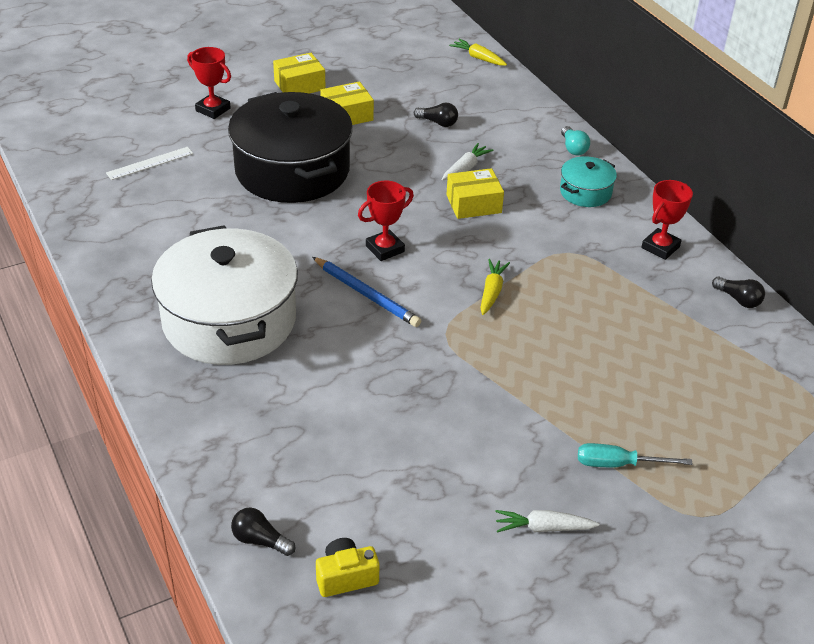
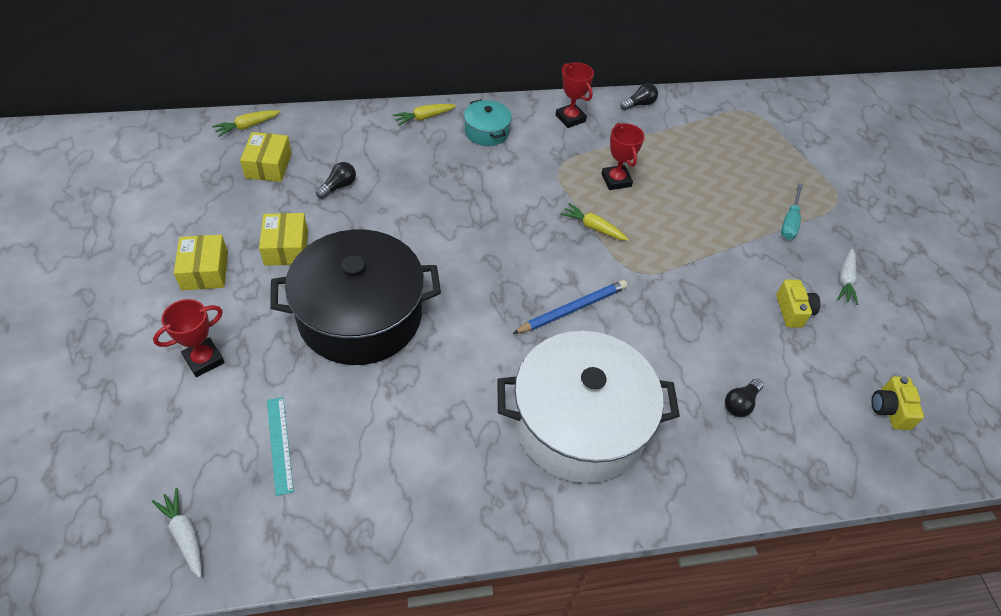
camera: 75 degrees left, 10 degrees up
(150, 163) = (279, 444): white ruler -> turquoise ruler
(260, 540) = (853, 459): black light bulb -> black light bulb (740, 403)
(385, 249) = (513, 279): red trophy -> red trophy (616, 180)
(459, 475) = (793, 311): none -> yellow camera
(465, 168) = (419, 190): white carrot -> white carrot (184, 535)
(473, 204) = (473, 201): yellow box -> yellow box (268, 165)
(573, 148) = (424, 118): turquoise light bulb -> yellow carrot

